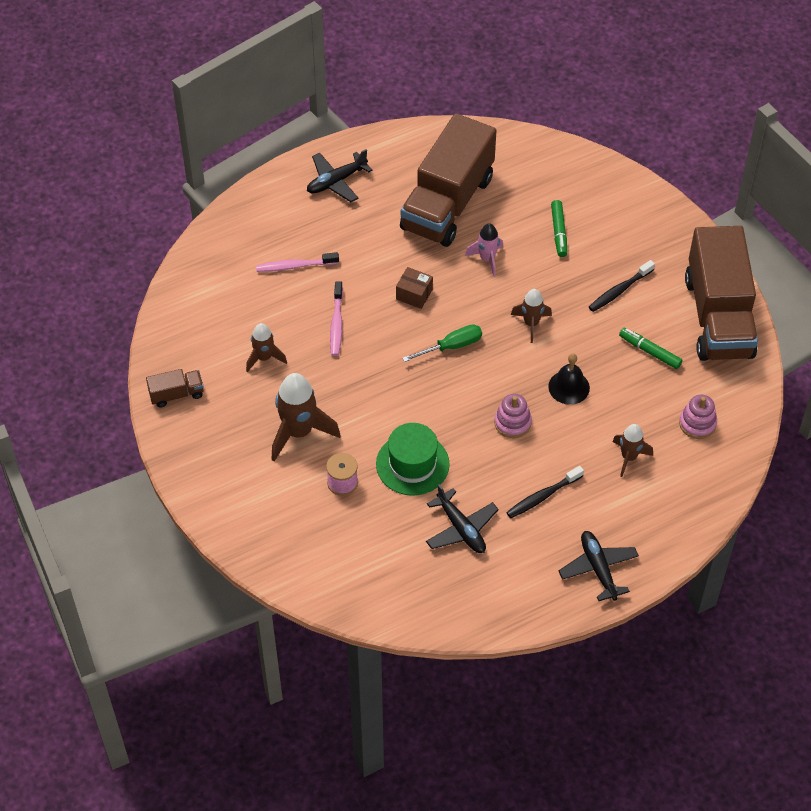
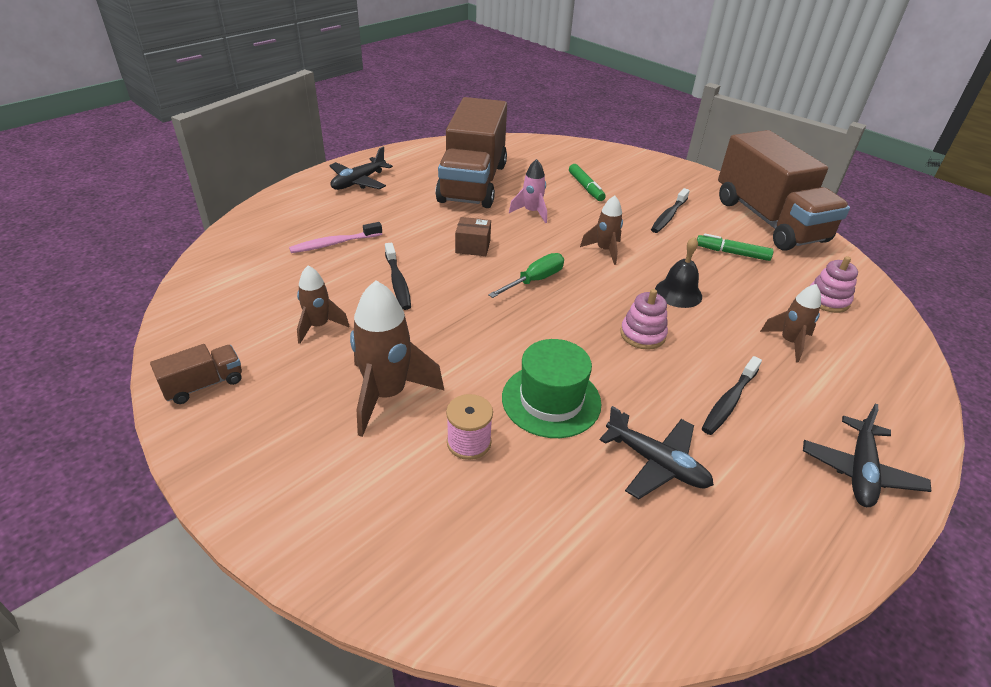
camera: 20 degrees left, 15 degrees down
(336, 324) = (398, 282): pink toothbrush -> black toothbrush
(598, 569) = (860, 471): black plane -> black plane turned 120 degrees counterclockwise

